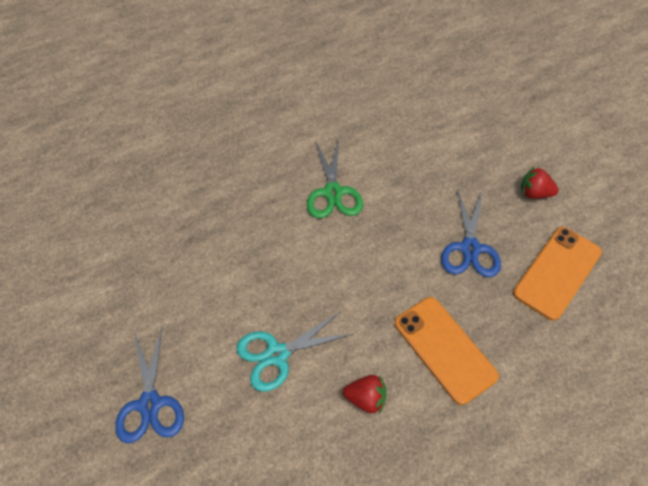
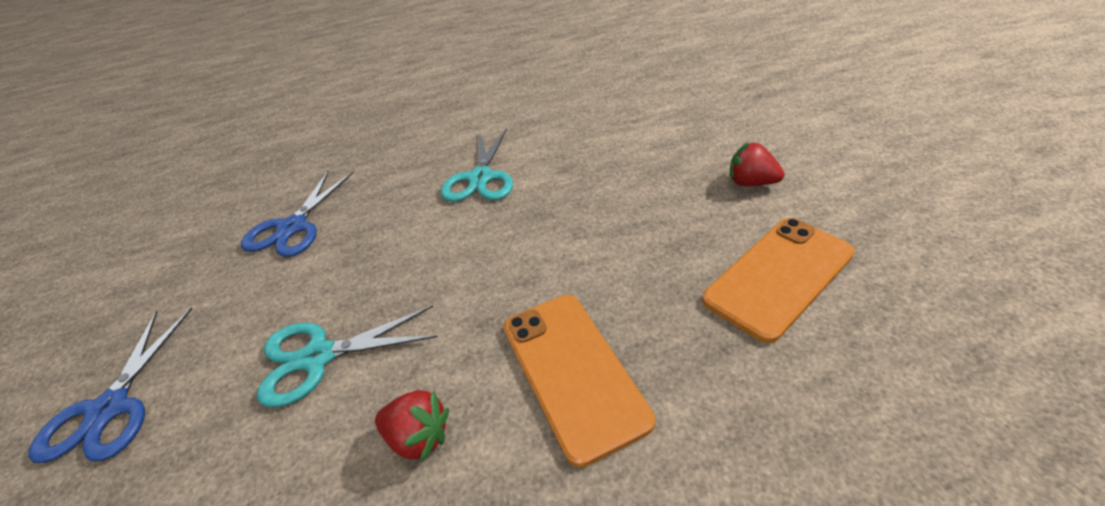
camera: 15 degrees right, 15 degrees down
(333, 192) = (480, 178): green scissors -> turquoise scissors
(470, 248) = (644, 241): blue scissors -> blue scissors (292, 227)

